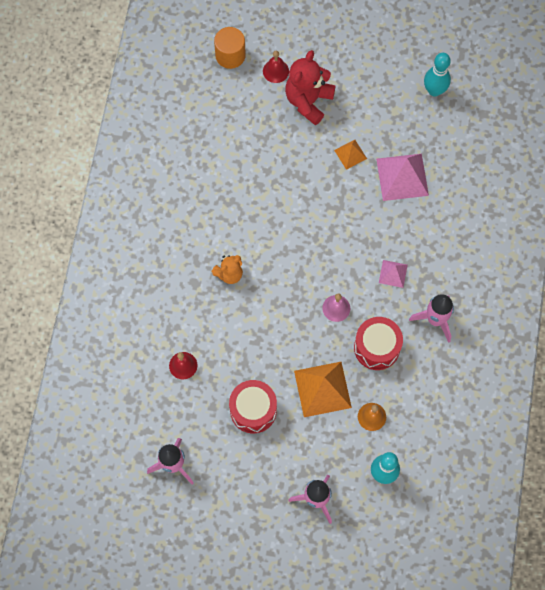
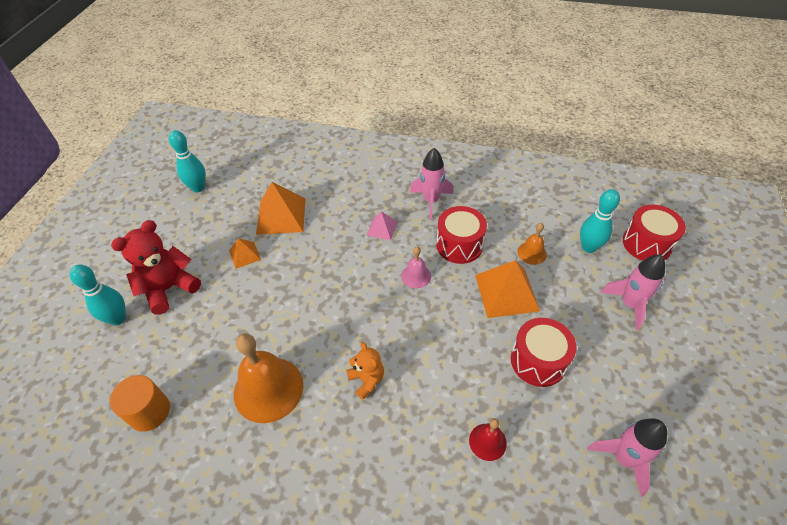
camera: 85 degrees left, 20 degrees down
(218, 201) = (268, 389): none -> orange bell
(230, 55) = (74, 367): orange cylinder -> orange cylinder (149, 412)
(275, 71) = (118, 319): red bell -> turquoise bowling pin
(308, 101) = (169, 289): red teddy bear -> red teddy bear turned 105 degrees clockwise
(392, 533) = (647, 244): none -> red drum
(402, 177) = (281, 216): pink pyramid -> orange pyramid

